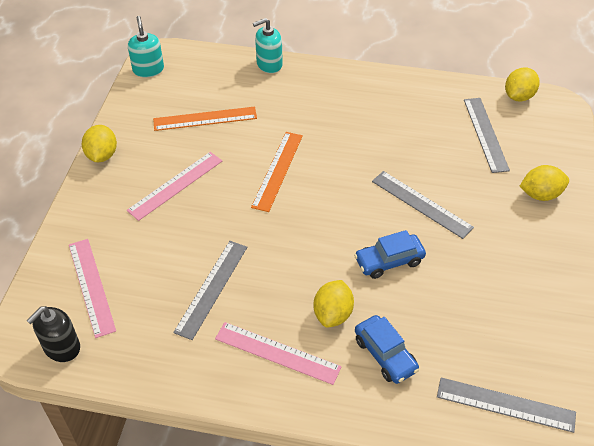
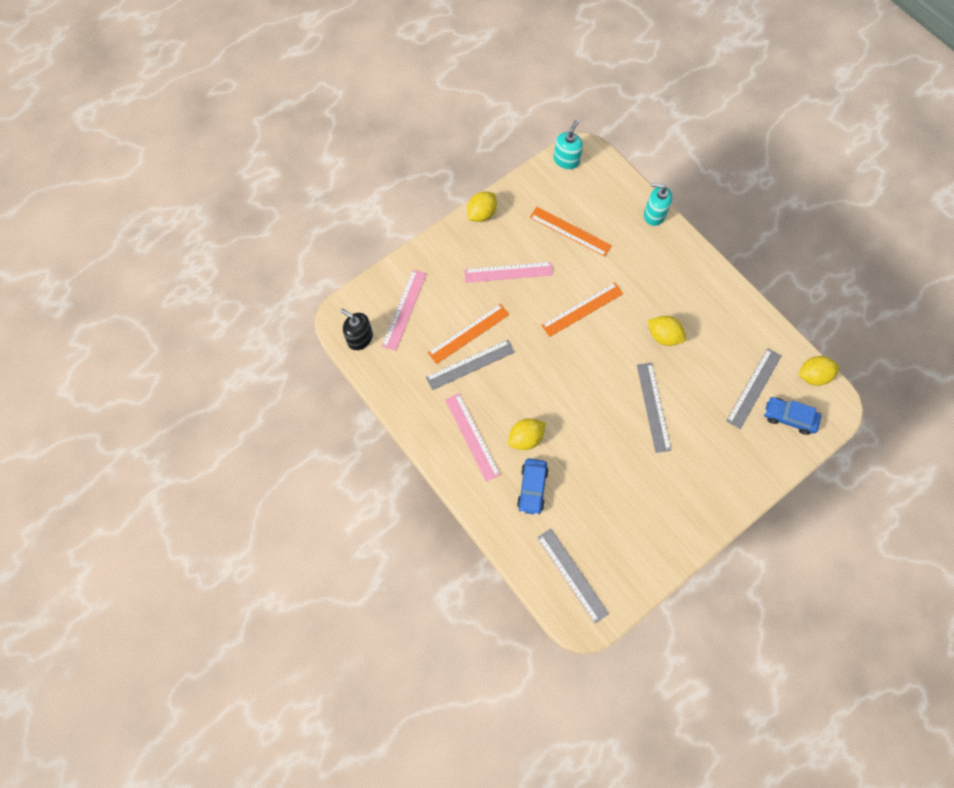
camera: 40 degrees right, 20 degrees up
(62, 347) = (360, 338): black soap dispenser -> black soap dispenser turned 45 degrees clockwise
(183, 262) = (468, 333): none -> orange ruler
(389, 261) = (592, 430): blue car -> blue car (789, 417)
(540, 194) = (743, 463): yellow lemon -> yellow lemon (663, 336)

